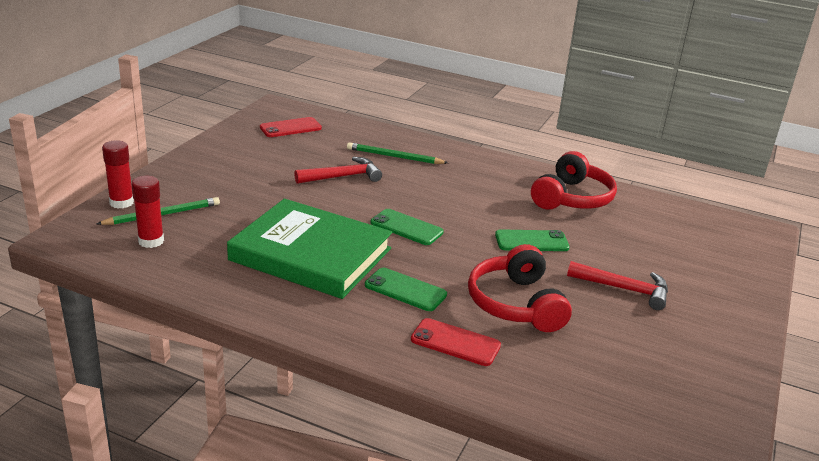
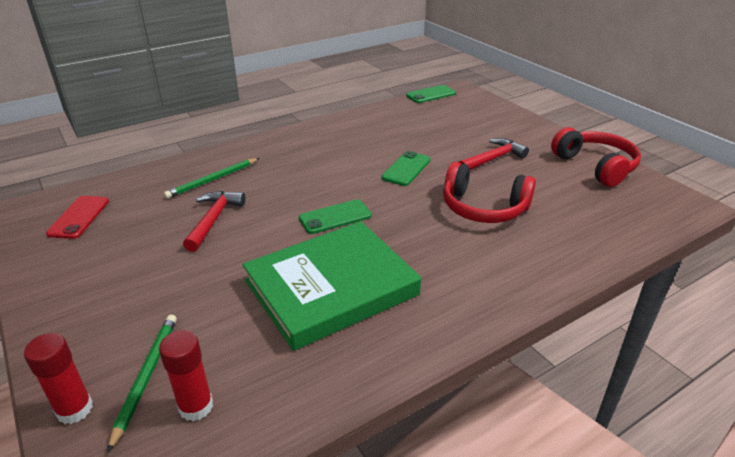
camera: 55 degrees left, 5 degrees up
(405, 290) = (429, 253): green phone -> green phone (431, 94)
(455, 343) = (518, 256): red phone -> none
(572, 198) = (363, 131): red headphones -> red headphones (595, 166)

